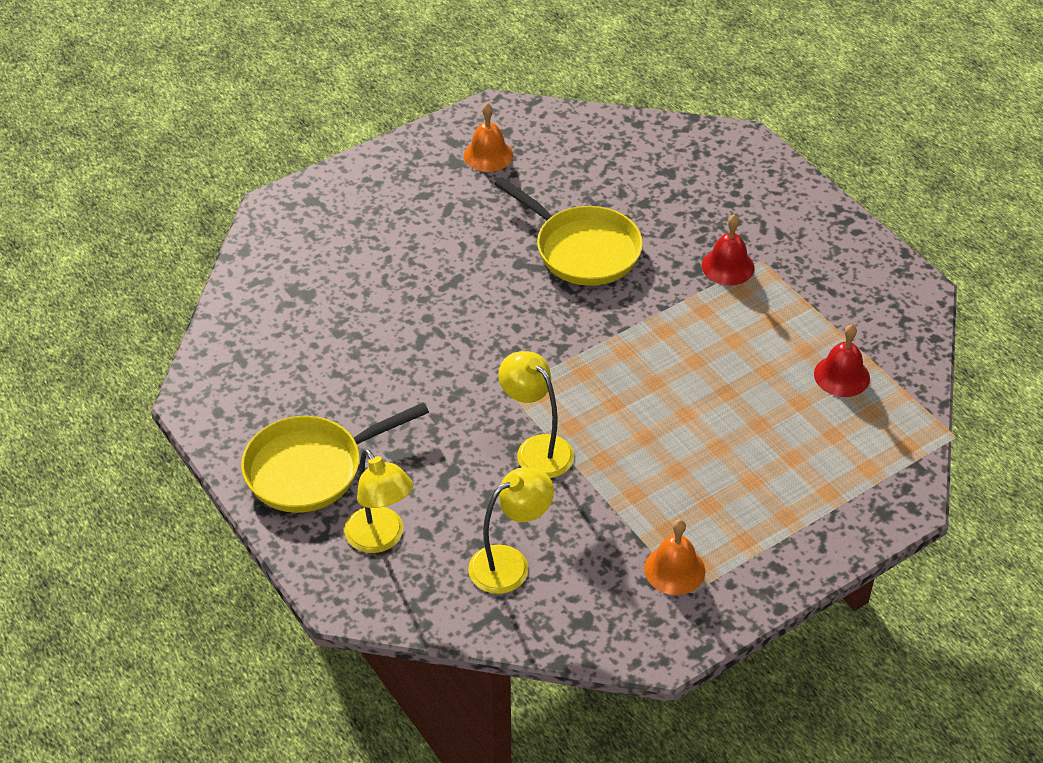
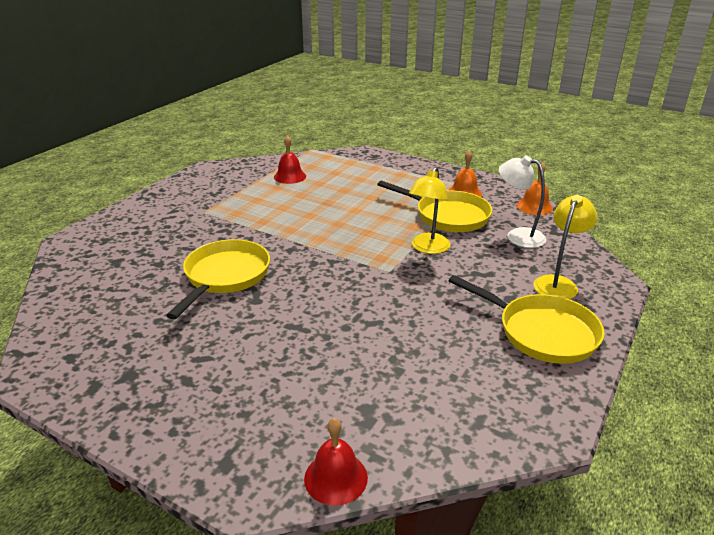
camera: 115 degrees left, 15 degrees down
(488, 155) = (112, 357): orange bell -> orange bell (534, 206)
(510, 563) = (518, 236): yellow lamp -> white lamp
(611, 511) = (448, 216): none -> yellow pan
(728, 266) = (215, 221): red bell -> red bell (335, 478)

